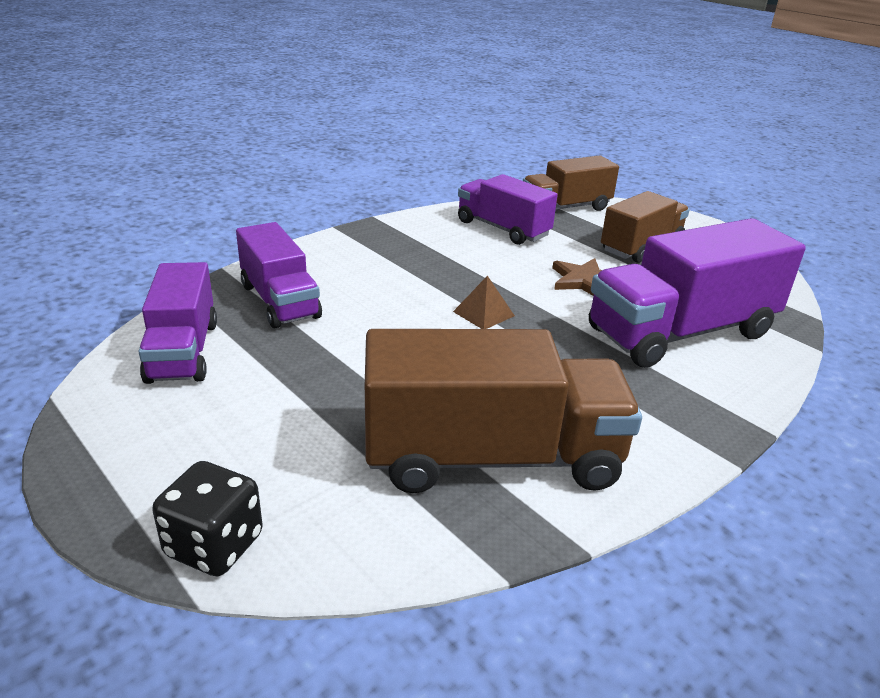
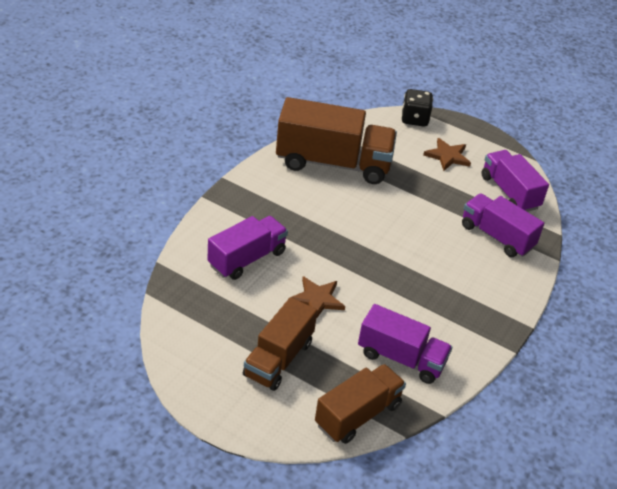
camera: 160 degrees right, 10 degrees up
(228, 433) = (447, 156): none -> brown star
(483, 313) = (373, 251): brown pyramid -> none
(491, 457) = (333, 163): brown truck -> brown truck turned 150 degrees counterclockwise
(681, 332) = (247, 259): purple truck -> purple truck, size x0.63

